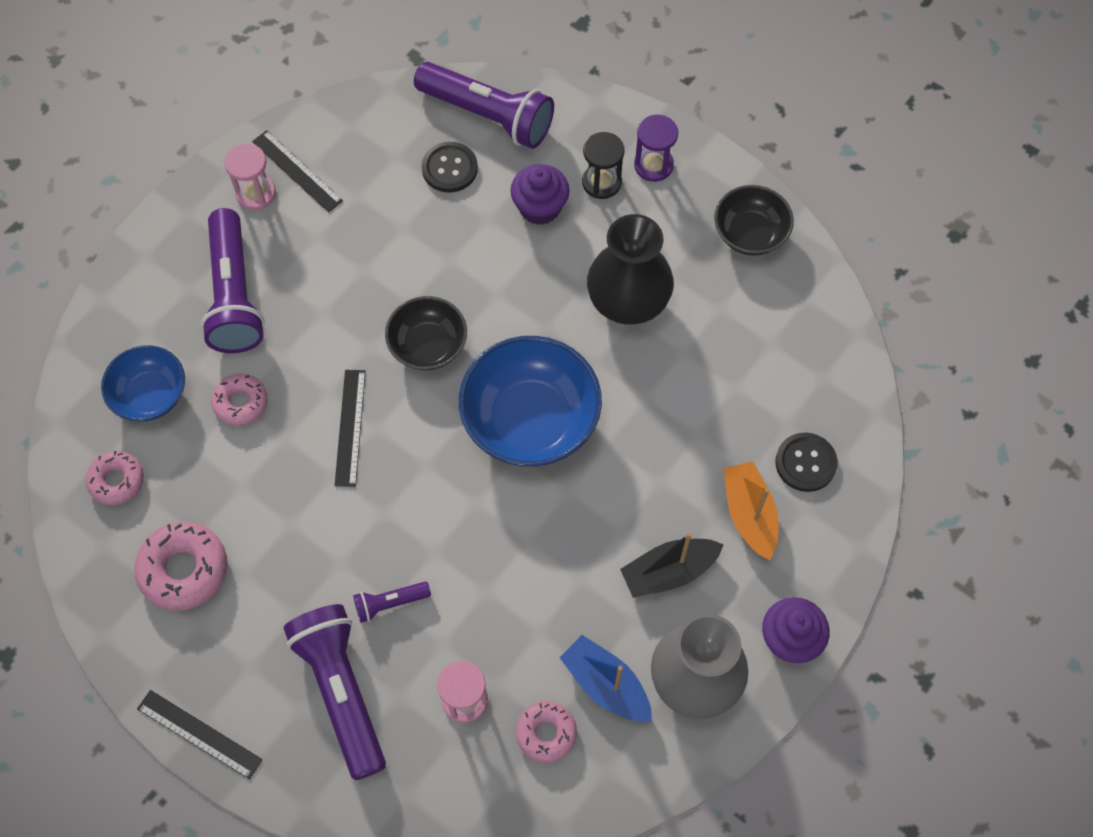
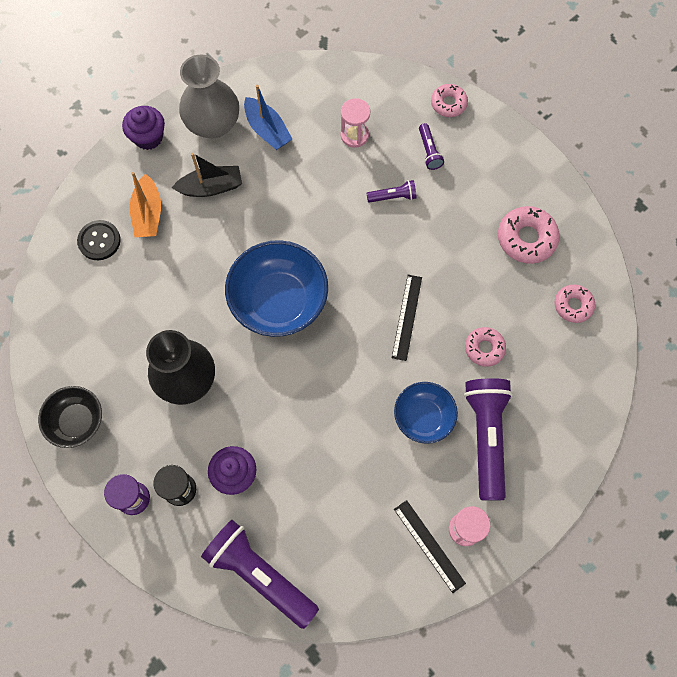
camera: 170 degrees left, 5 degrees up
(150, 395) = (550, 365): blue bowl -> blue bowl (423, 417)
(199, 734) = (517, 141): black ruler -> none
(341, 691) = (429, 151): purple flashlight -> purple flashlight, size x0.46
(428, 345) = (342, 370): black bowl -> none
(449, 168) = (301, 525): black button -> none
(546, 733) = (309, 110): pink donut -> pink donut (448, 104)

